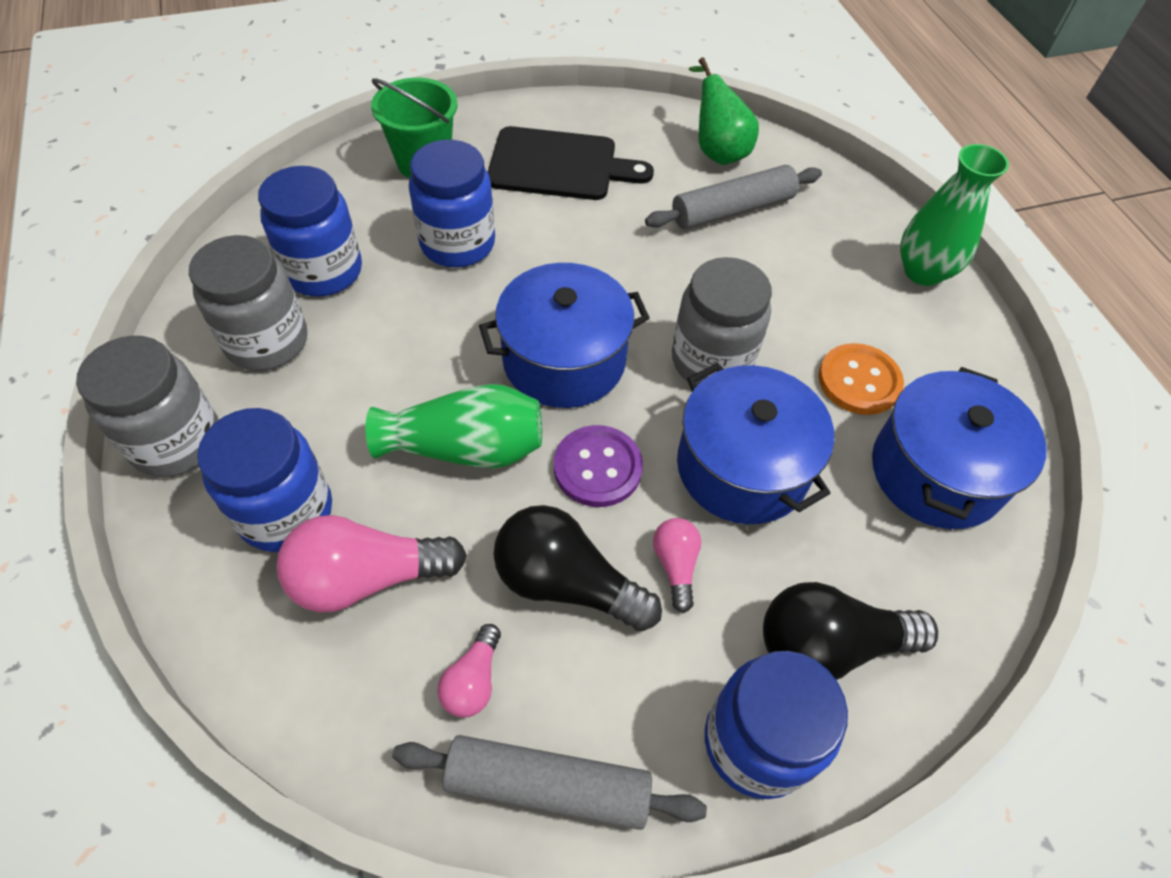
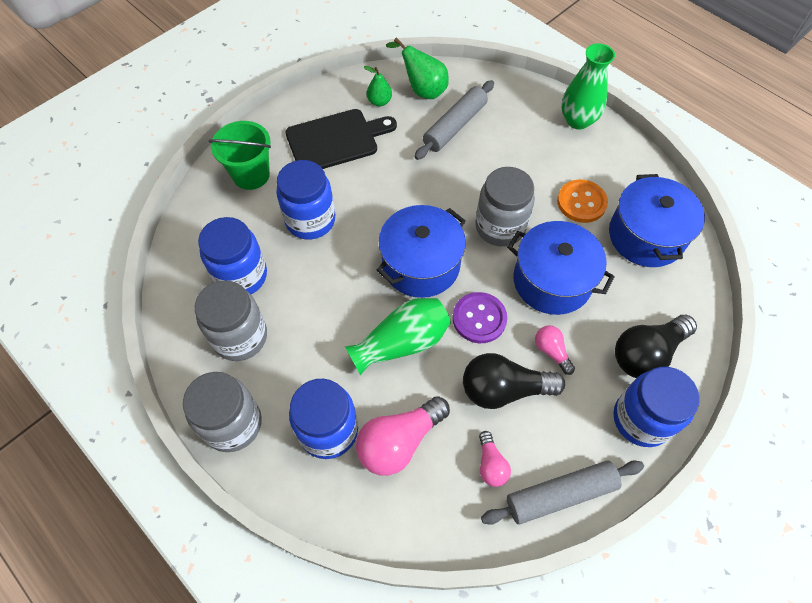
camera: 25 degrees left, 5 degrees up
(648, 143) = (379, 102): none -> green pear

